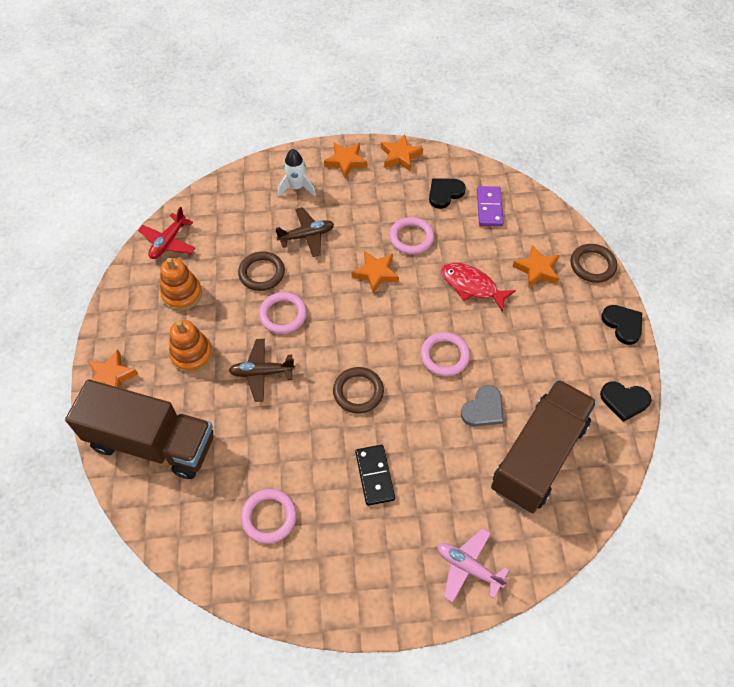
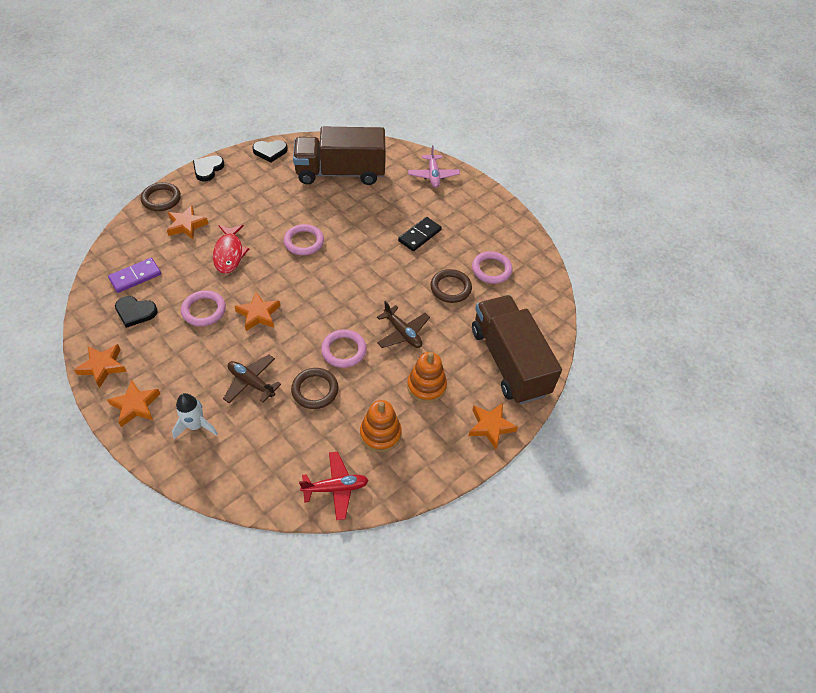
camera: 130 degrees left, 5 degrees down
(358, 392) = (370, 272): brown ring -> brown ring (450, 288)
(483, 409) = (329, 207): grey heart -> none
(624, 401) = (270, 151): black heart -> black heart turned 105 degrees clockwise

